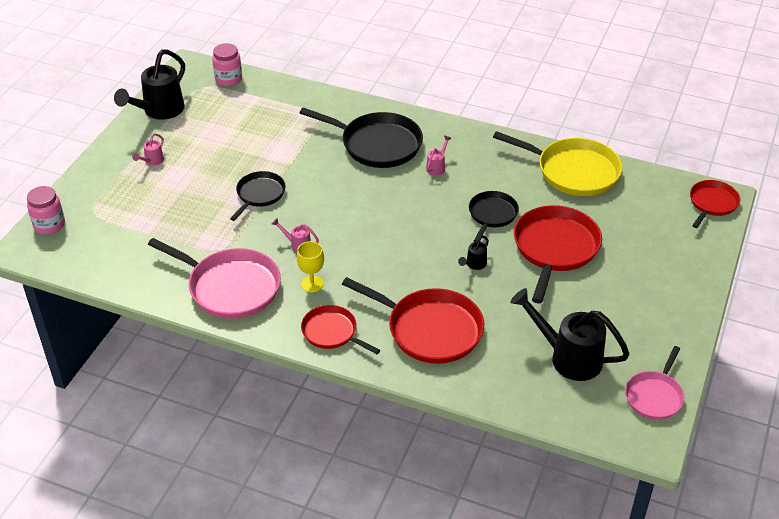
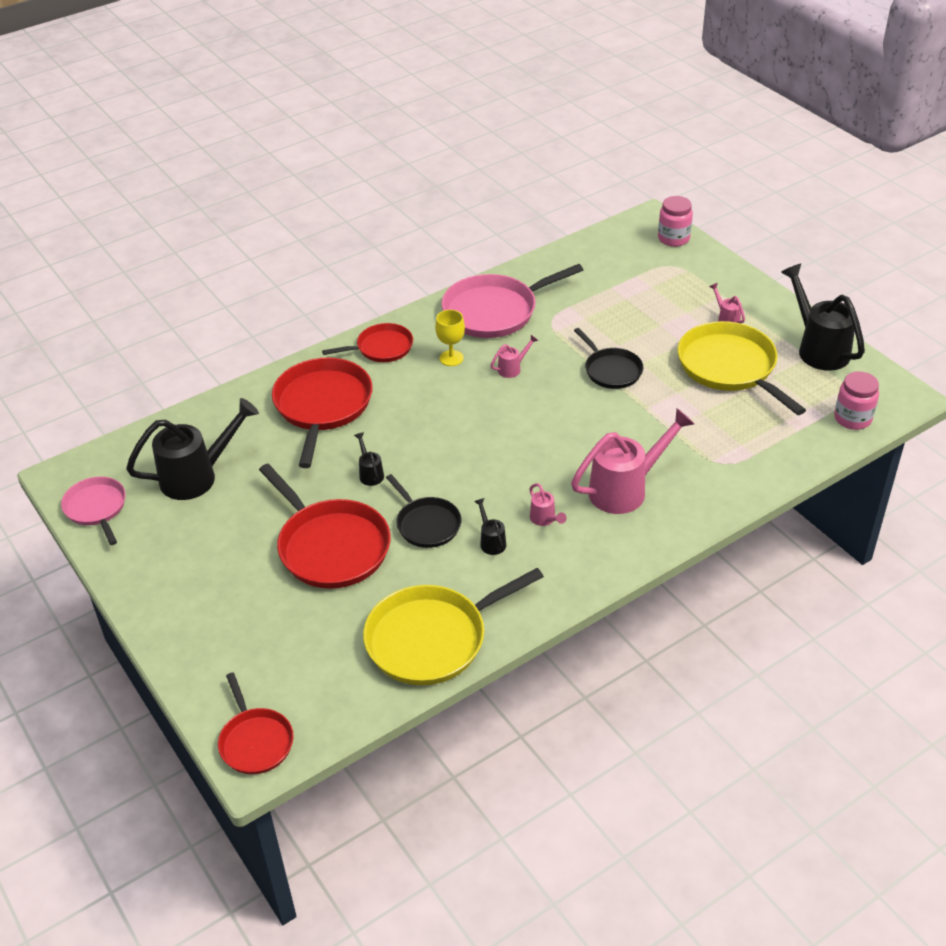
camera: 125 degrees right, 0 degrees up
(212, 142) = (729, 367): none -> yellow pan
(377, 144) = (626, 489): black pan -> pink watering can
(430, 329) = (322, 406): red pan -> red pan turned 120 degrees clockwise
(477, 181) = (491, 541): none -> black watering can

